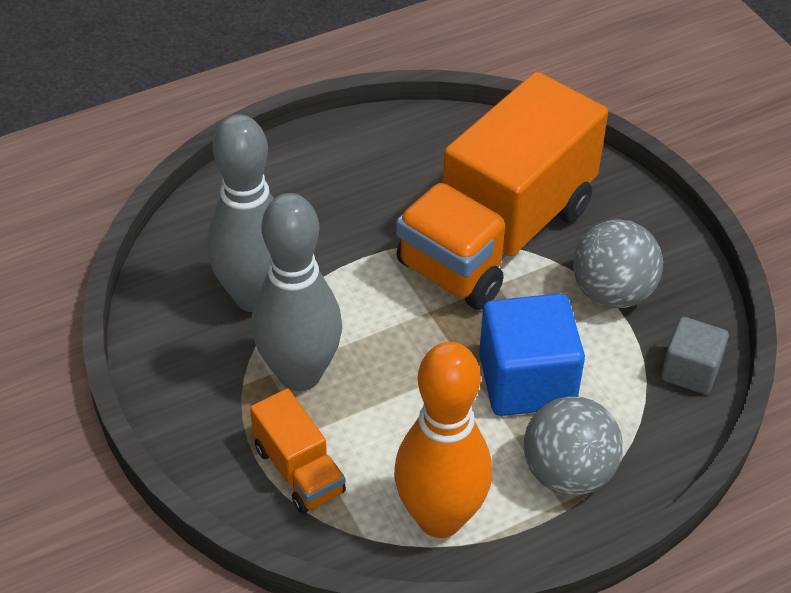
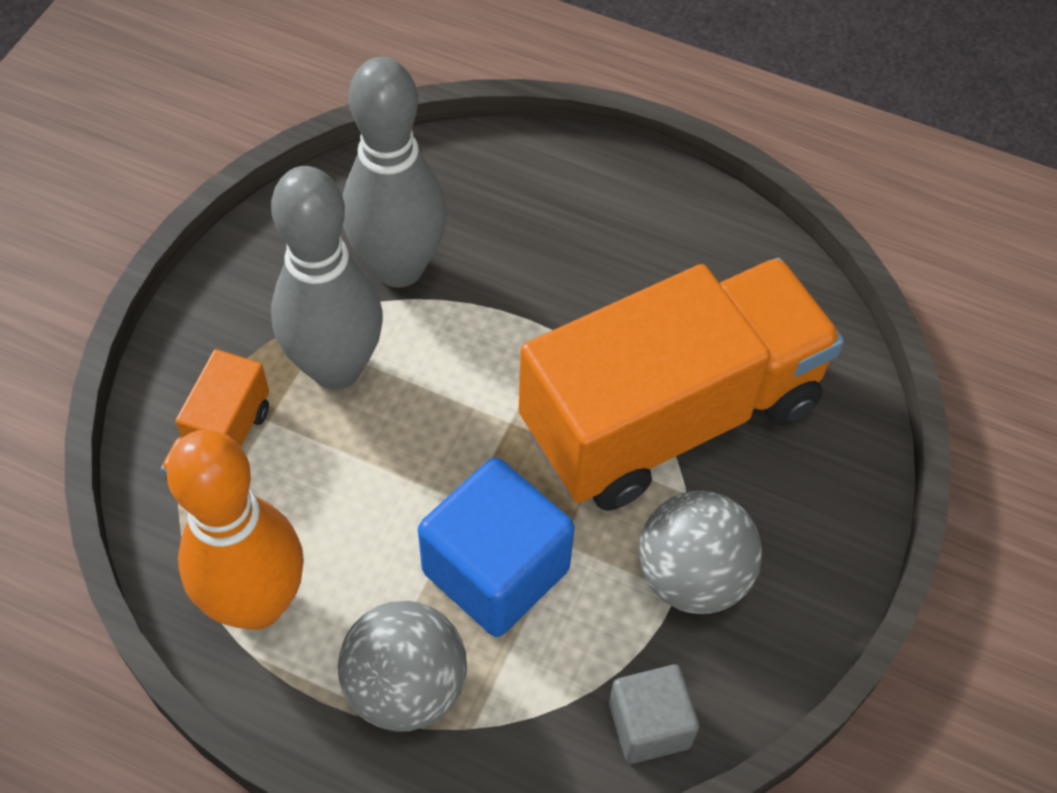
camera: 50 degrees right, 10 degrees up
(497, 235) = (670, 416): orange truck -> orange truck turned 150 degrees clockwise

